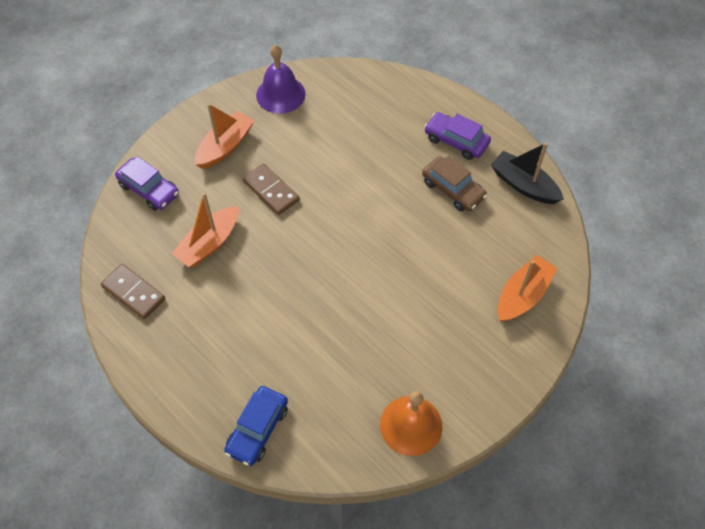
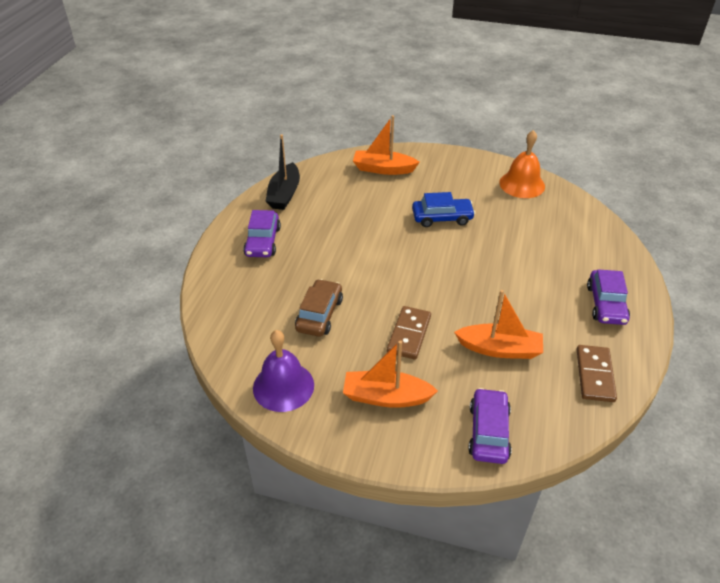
camera: 120 degrees left, 15 degrees down
(189, 364) = (606, 304): none -> purple car
(257, 429) = (604, 246): blue car -> blue car (442, 218)
(453, 189) = (317, 227): brown car -> brown car (319, 314)

